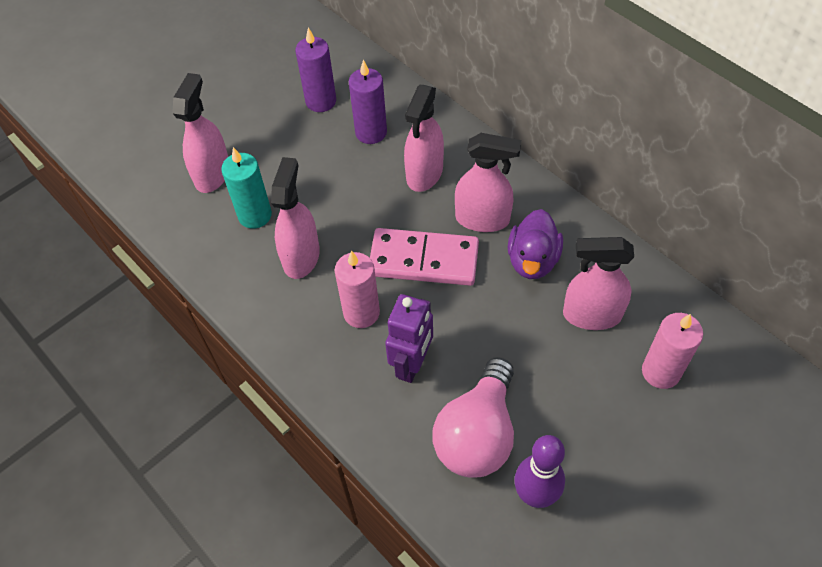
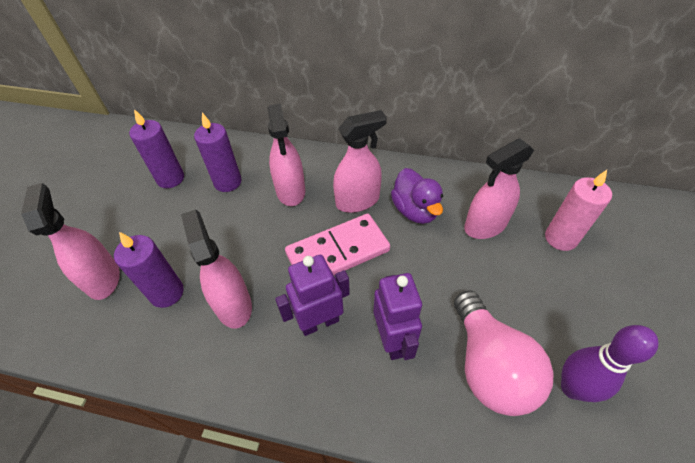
camera: 35 degrees left, 5 degrees down
(255, 215) = (167, 293): turquoise candle -> purple candle
(361, 313) = (319, 322): pink candle -> purple robot

